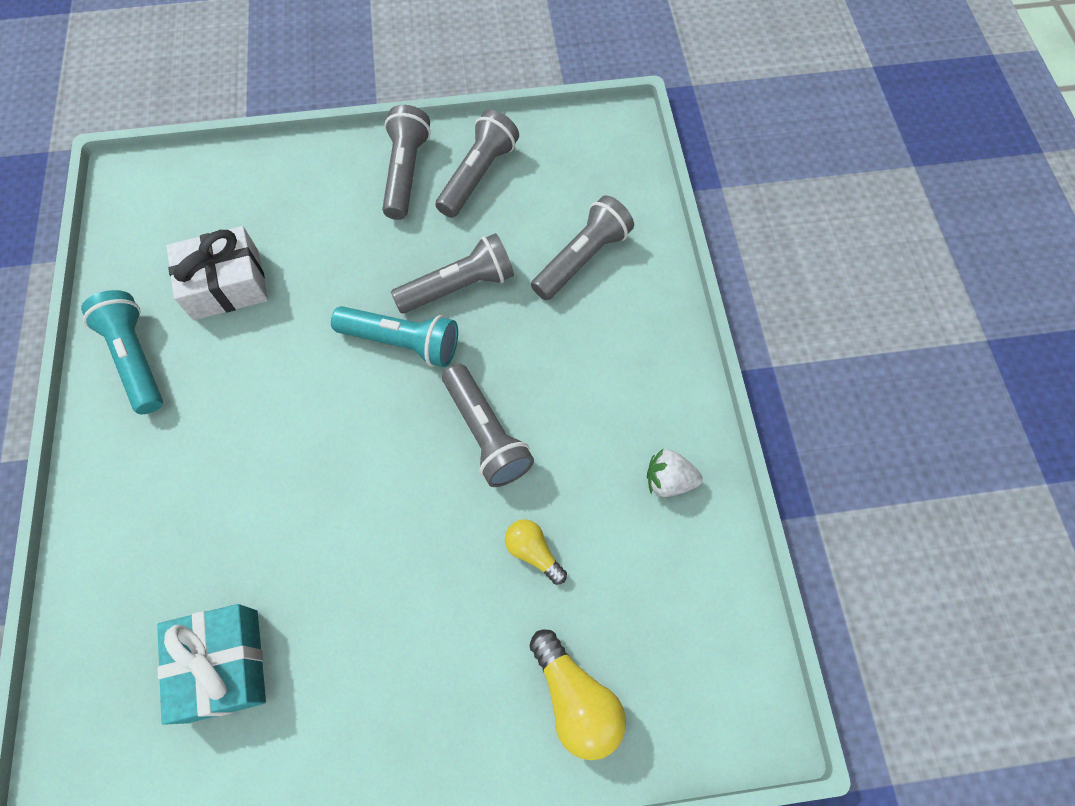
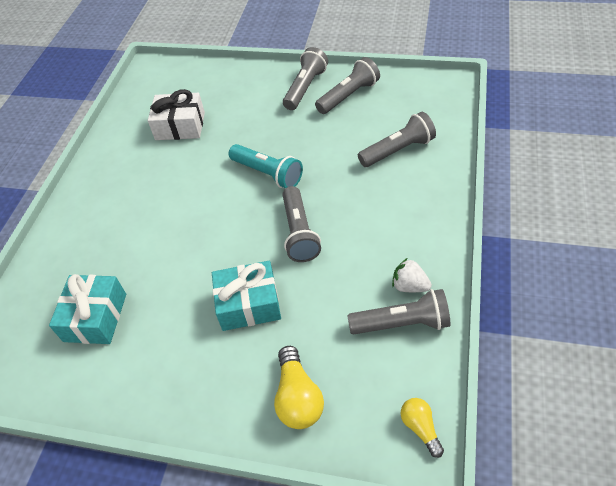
camera: 25 degrees right, 15 degrees down
(136, 358) = (117, 153): turquoise flashlight -> none
(454, 573) = (249, 304): none -> turquoise gift
(459, 286) = (313, 151): grey flashlight -> grey flashlight (402, 323)
(533, 552) = (303, 305): yellow light bulb -> yellow light bulb (420, 428)

